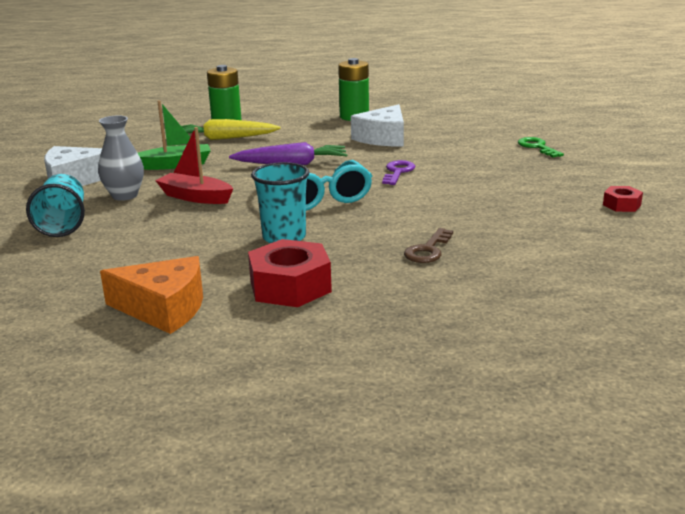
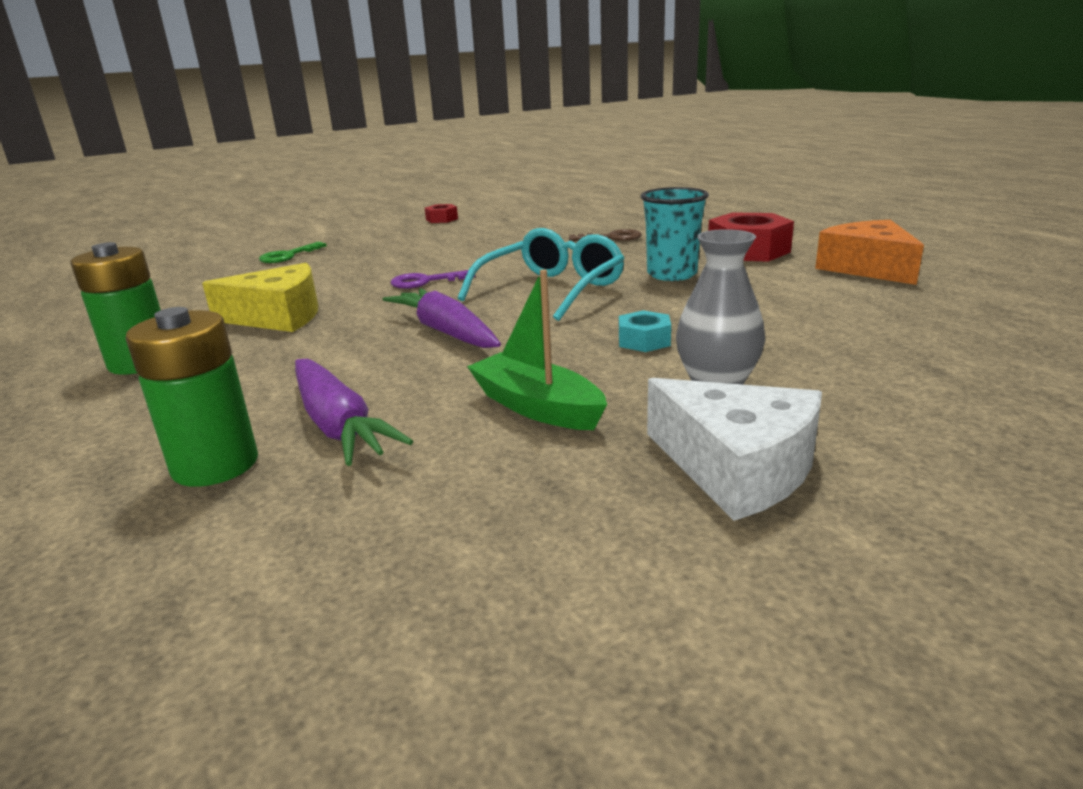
camera: 120 degrees left, 0 degrees up
(63, 223) = (869, 379): turquoise cup -> none
(195, 197) = (644, 340): red boat -> turquoise nut
(224, 138) = (338, 425): yellow carrot -> purple carrot
(383, 138) = (279, 316): white cheese -> yellow cheese

